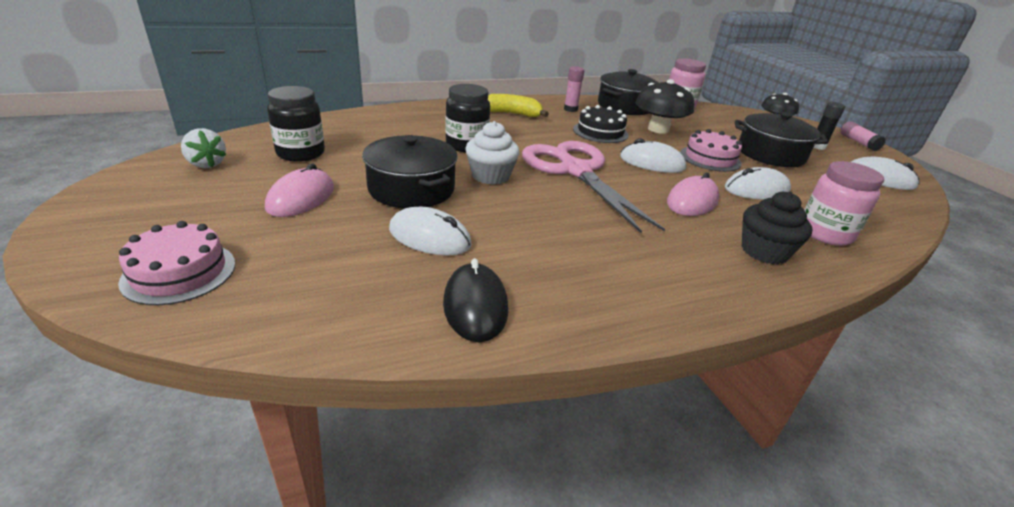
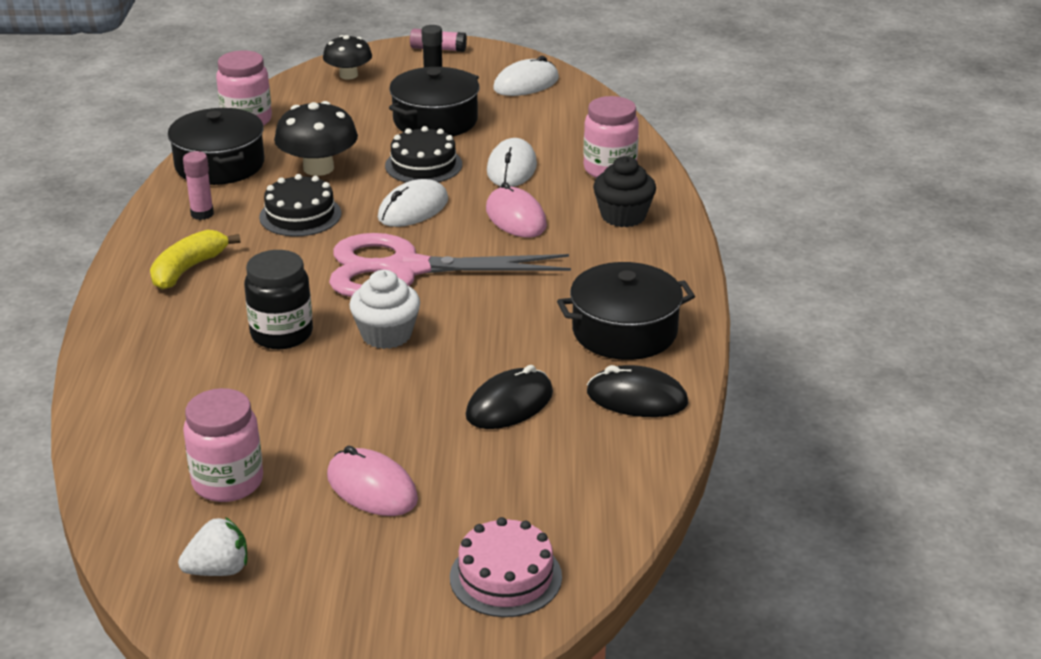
camera: 65 degrees left, 0 degrees up
(301, 153) = (228, 482): black jar -> pink jar
(411, 189) = (391, 400): black pot -> black pot (624, 331)
(430, 237) = (509, 404): white mouse -> black mouse
(710, 158) = (423, 165): pink cake -> black cake

